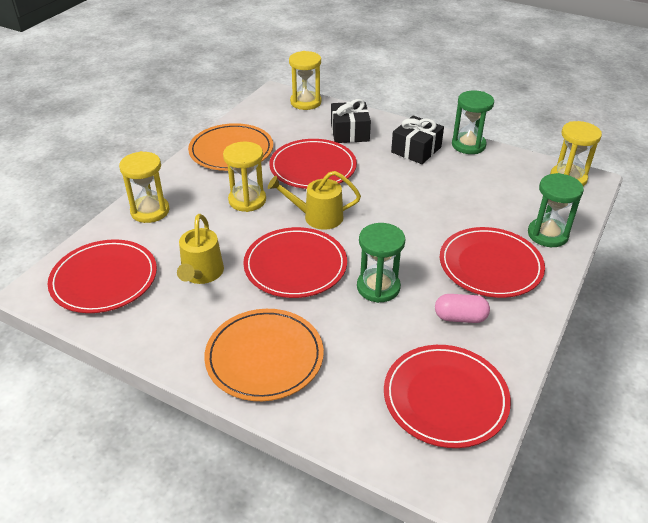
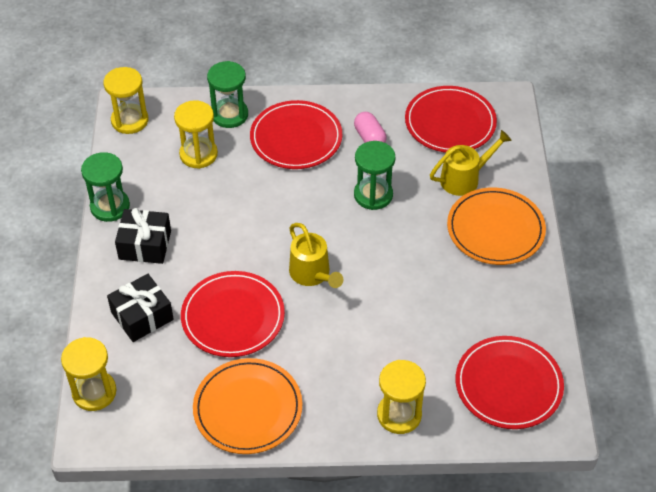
camera: 120 degrees left, 10 degrees up
(201, 274) = (448, 317): yellow watering can -> yellow watering can (465, 178)
(247, 200) = (325, 342): yellow hourglass -> yellow hourglass (198, 154)
(295, 265) = (388, 258): red plate -> none

